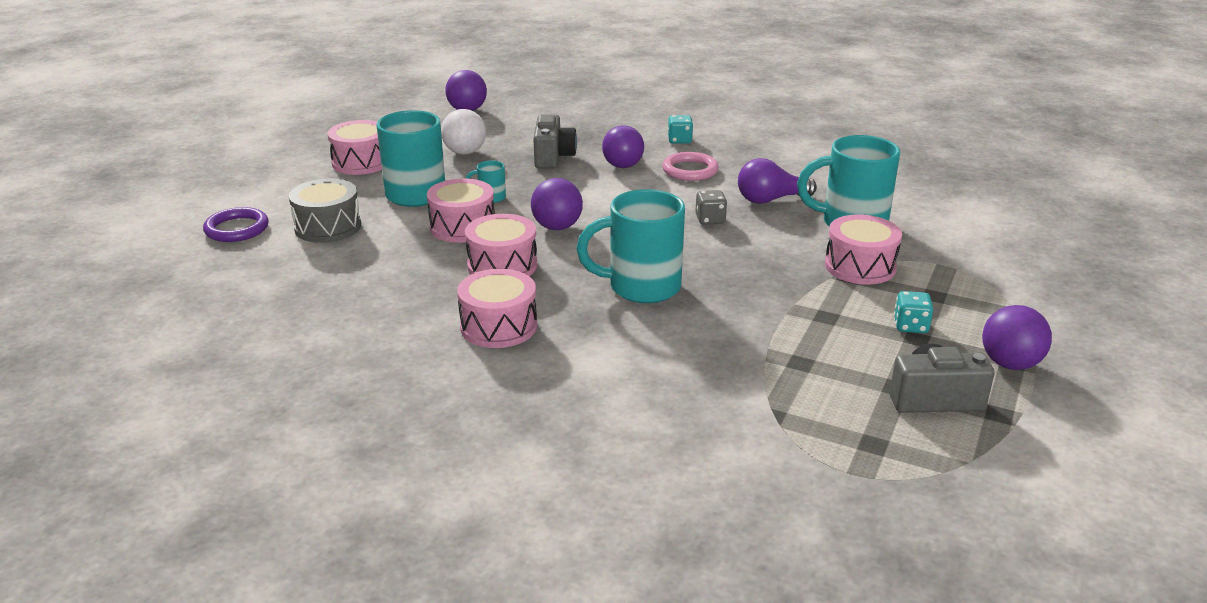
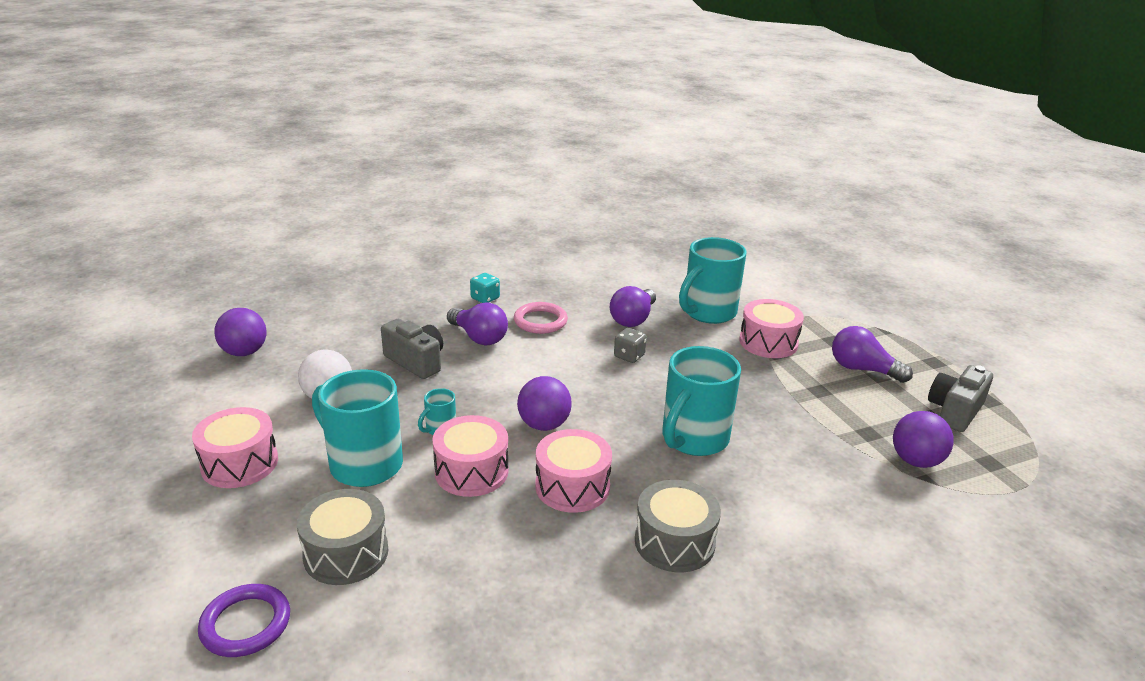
camera: 50 degrees left, 0 degrees up
(498, 326) = (674, 542): pink drum -> grey drum
(910, 326) = (862, 369): turquoise dice -> purple light bulb
(1010, 364) = (936, 365): purple ball -> purple ball (916, 461)

